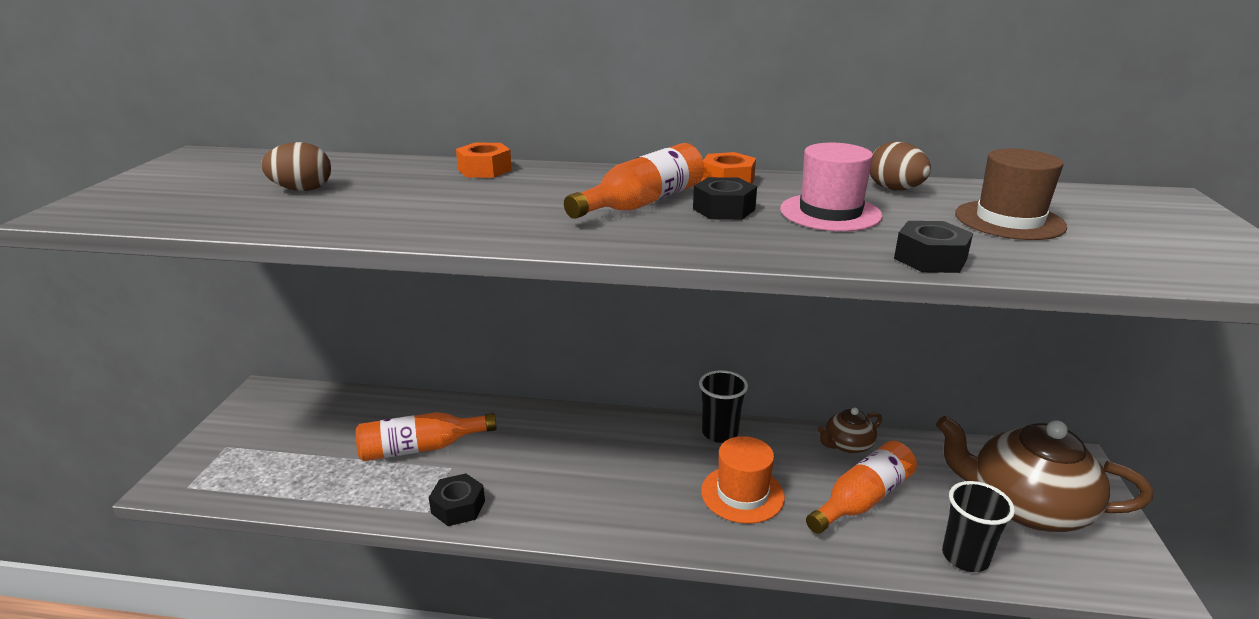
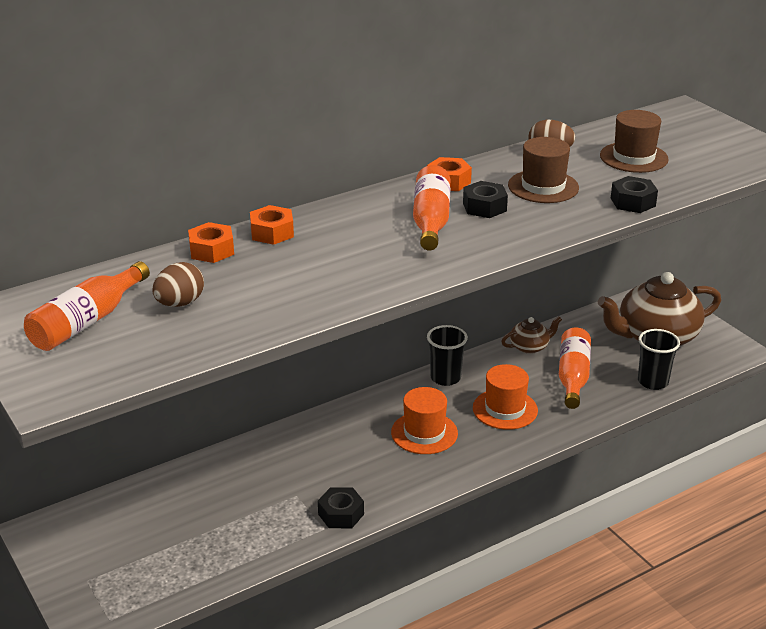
camera: 40 degrees left, 5 degrees up
(413, 167) = (211, 250): none -> orange nut
(421, 448) = (253, 495): orange bottle -> orange bottle (87, 322)
(632, 474) = (424, 433): none -> orange hat
(830, 213) = (543, 186): pink hat -> brown hat
(847, 445) = (530, 347): brown teapot -> brown teapot turned 135 degrees counterclockwise

